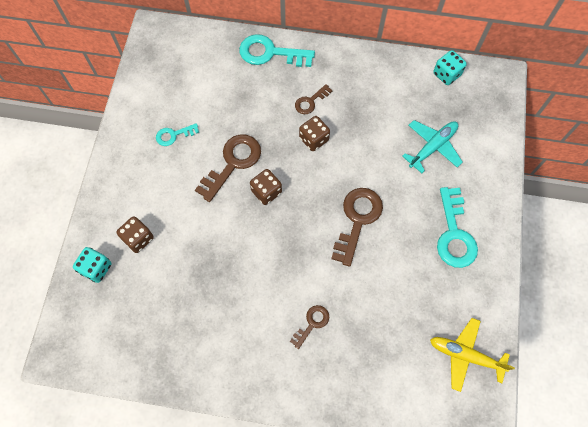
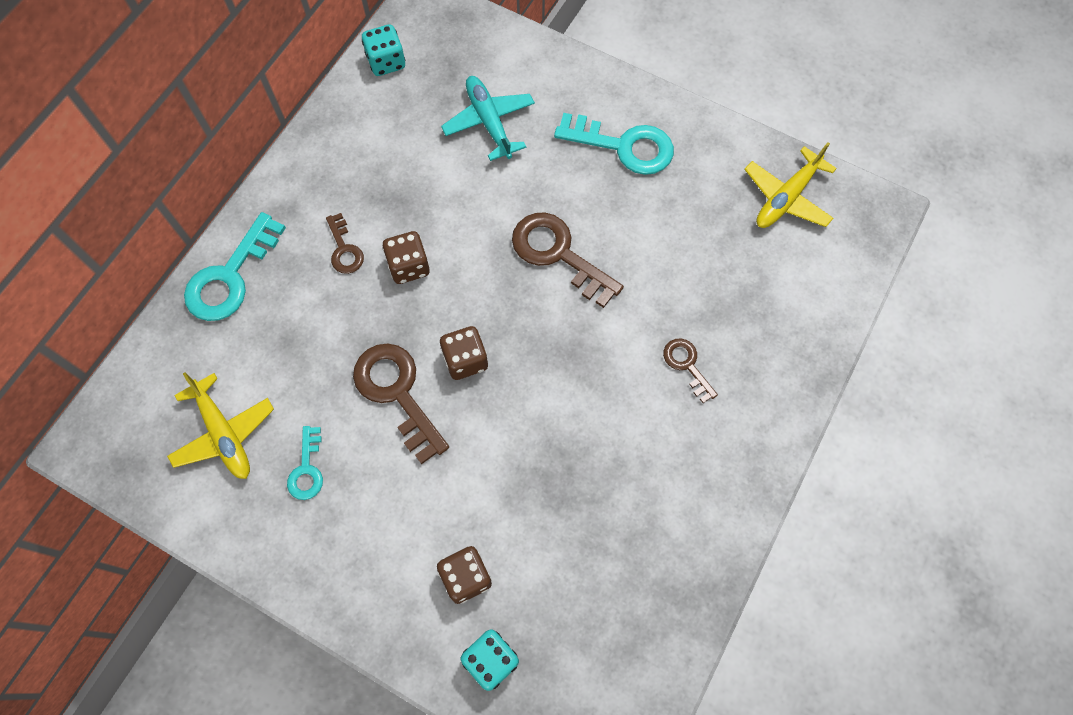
camera: 70 degrees left, 0 degrees up
(180, 88) = (224, 433): none -> yellow plane

